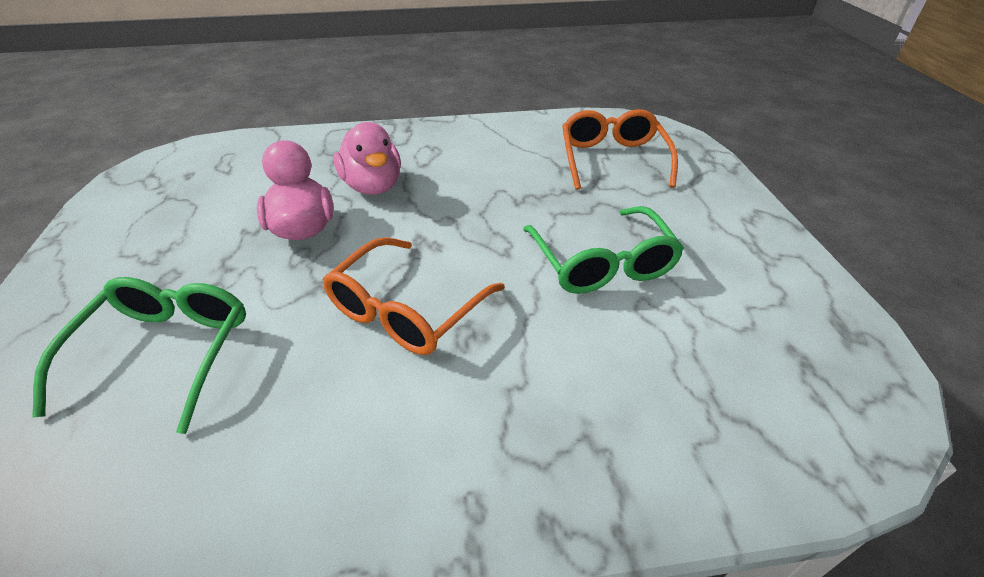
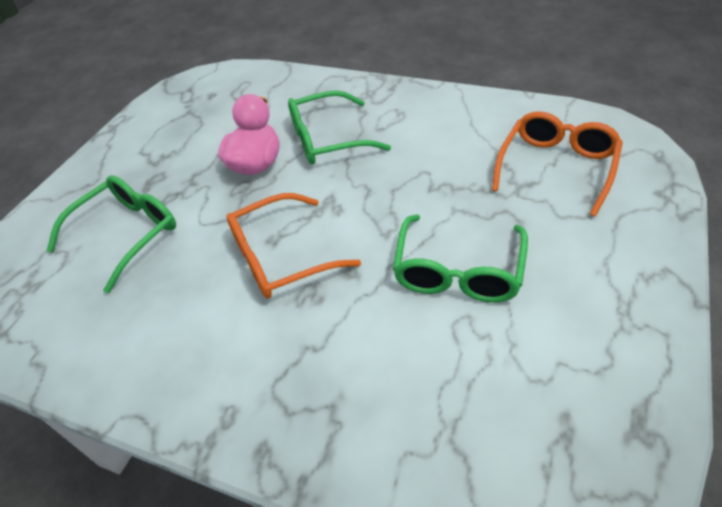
camera: 35 degrees right, 5 degrees up
(373, 186) = (327, 139): pink duck -> green glasses

